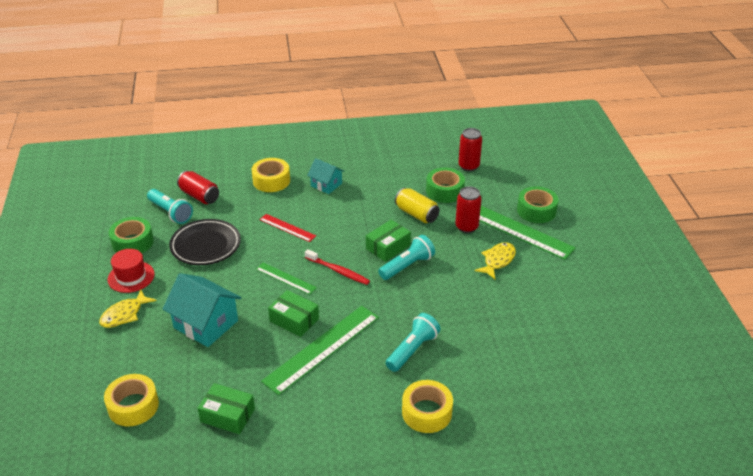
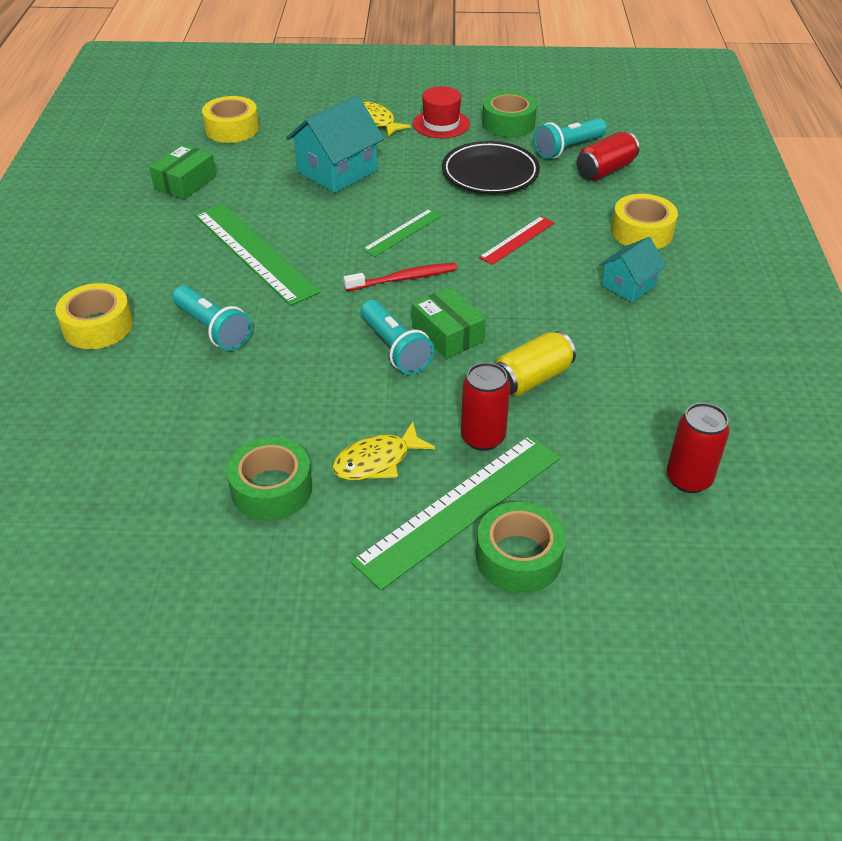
camera: 100 degrees right, 5 degrees up
(294, 320) = (317, 234): green box -> none
(338, 271) = (404, 279): red toothbrush -> red toothbrush turned 150 degrees counterclockwise
(445, 191) = (600, 427): green tape -> green tape (271, 489)
(498, 260) = (377, 461): yellow fish -> yellow fish turned 105 degrees clockwise

